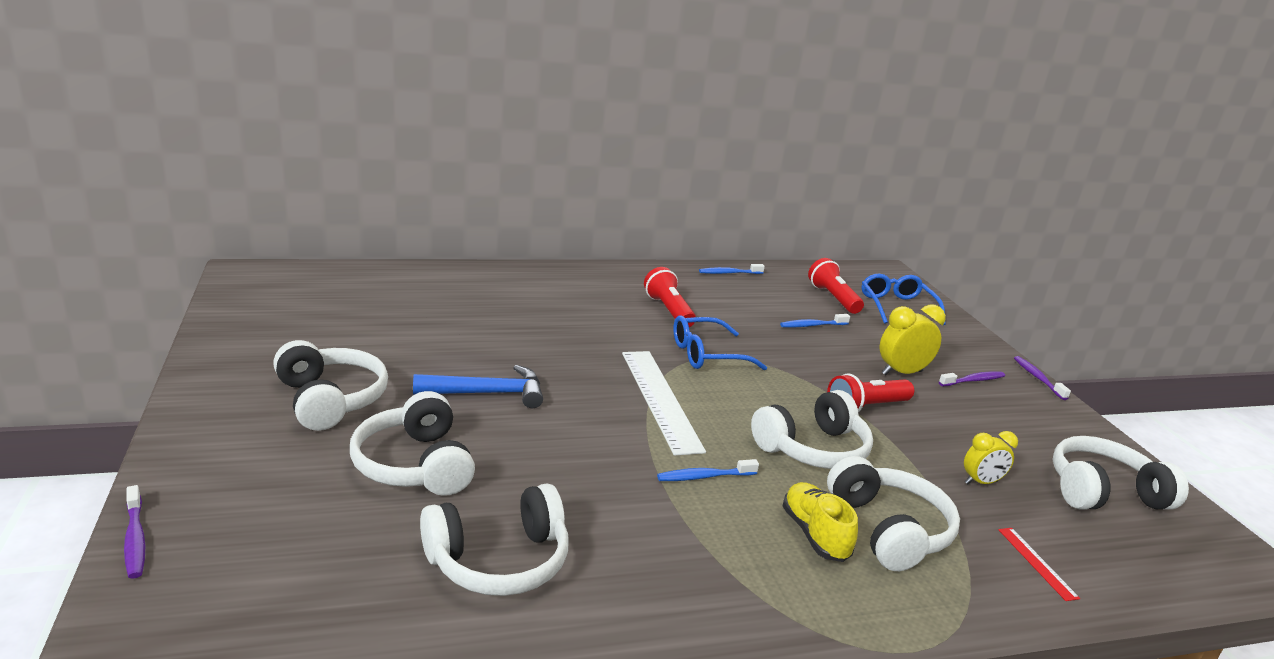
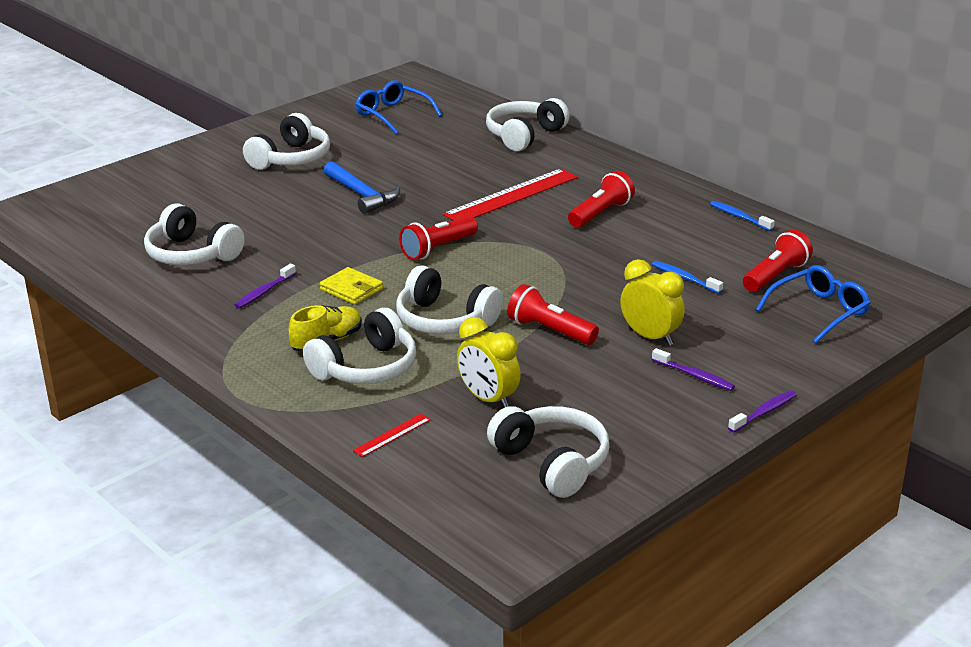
camera: 65 degrees right, 5 degrees up
(135, 539) = (119, 170): purple toothbrush -> purple toothbrush (264, 292)
(415, 465) = (254, 204): white headphones -> white headphones (524, 136)
(589, 329) = (511, 196): none -> red ruler
(659, 399) = (438, 249): white ruler -> red flashlight
(704, 477) = (351, 289): blue toothbrush -> yellow wallet
(707, 354) = (542, 248): blue glasses -> blue glasses (393, 115)
(981, 482) = (488, 399): yellow clock -> yellow clock, size x1.54

